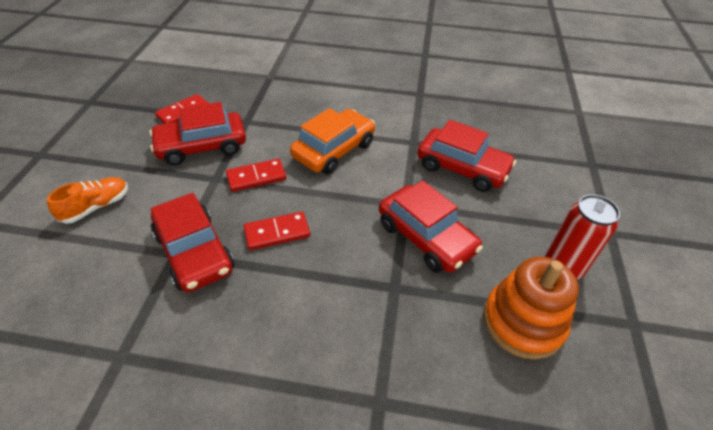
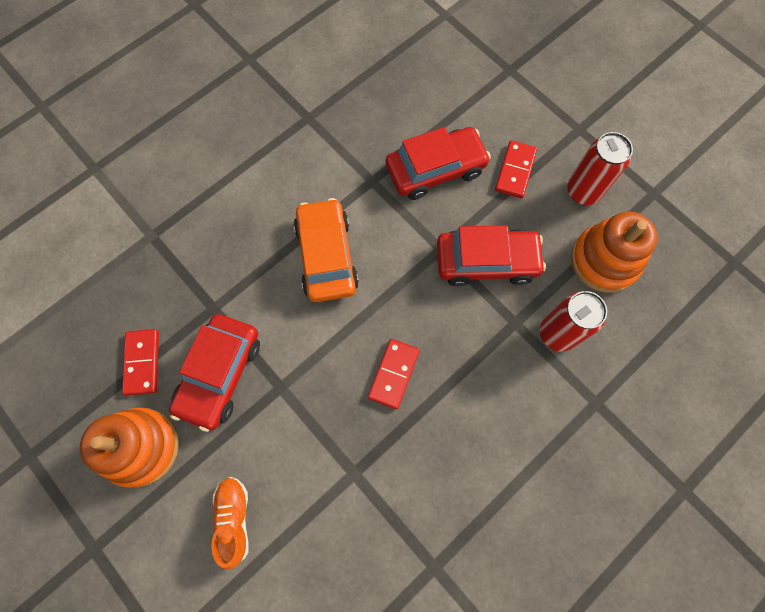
camera: 50 degrees left, 25 degrees up
(124, 139) = (141, 447): none -> orange stacking toy
(194, 252) = (364, 456): red car -> none
(256, 177) = (308, 349): red domino -> red domino (515, 171)
(415, 325) = (557, 333): none -> red can

